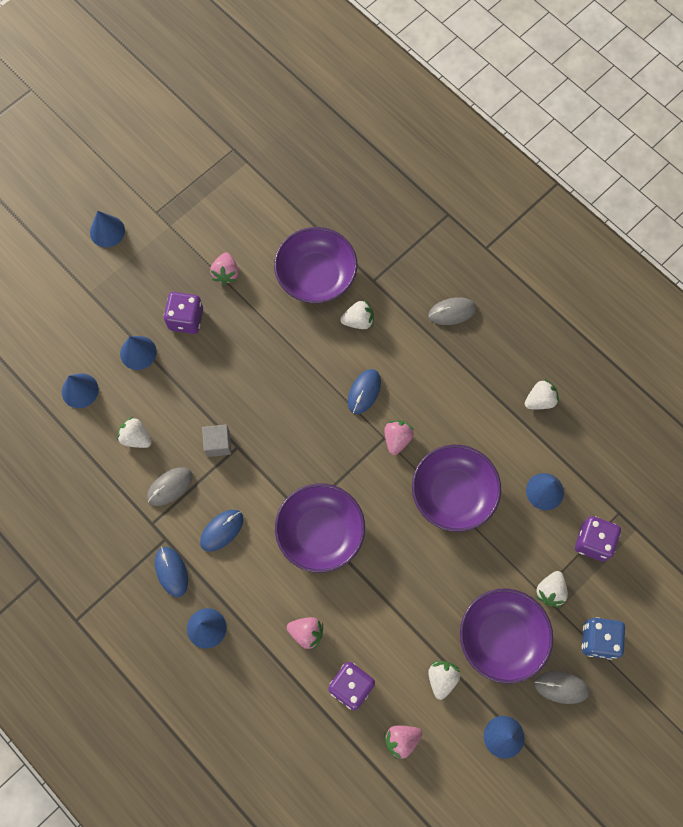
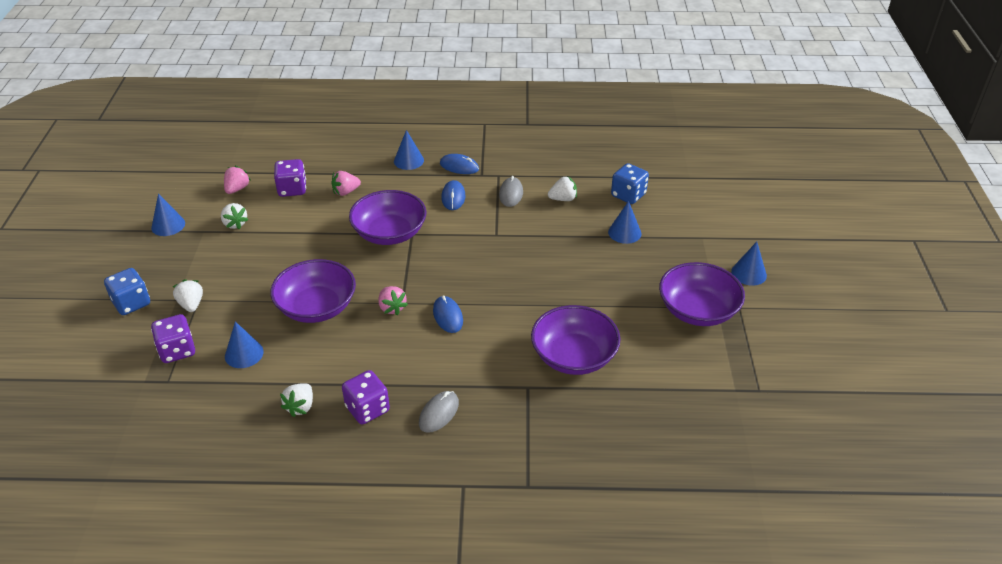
camera: 135 degrees right, 30 degrees down
(80, 390) = (628, 195): blue cone -> blue dice
(186, 319) = (623, 268): purple dice -> purple dice (367, 409)
(218, 444) = (510, 228): grey cube -> none
(226, 273) = (637, 310): pink strawberry -> none
(358, 321) = (505, 353): white strawberry -> none
(501, 638) = (209, 263): purple bowl -> purple bowl (697, 310)
(561, 687) = (143, 266): grey mouse -> none

